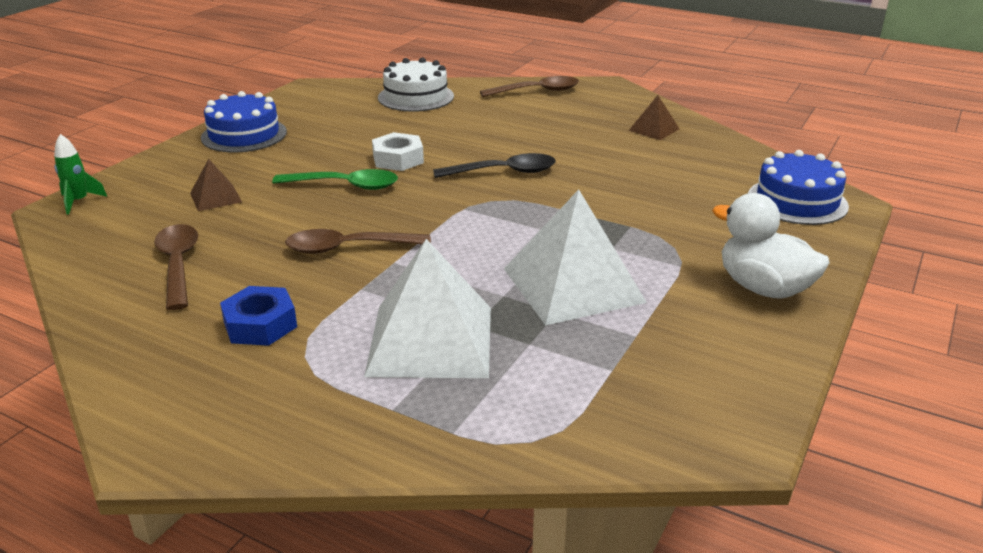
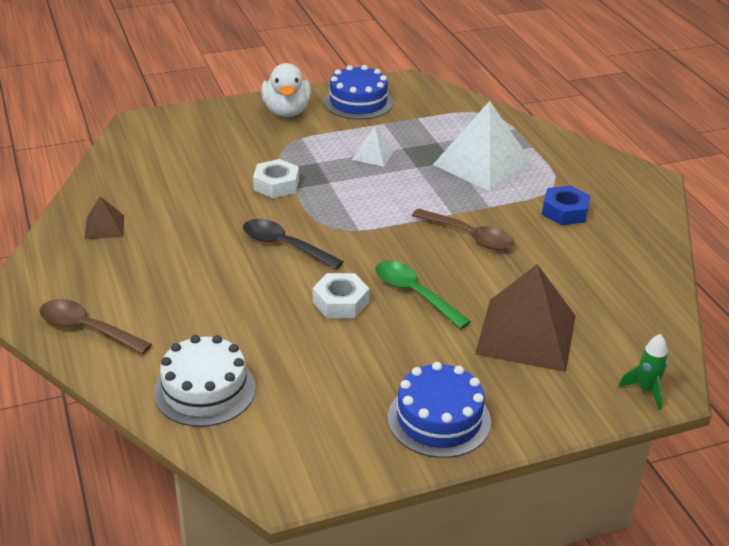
camera: 140 degrees left, 5 degrees up
(178, 264) = (591, 277): brown spoon -> none
(216, 197) = (526, 334): brown pyramid -> brown pyramid, size x2.11
(573, 285) = (373, 155): white pyramid -> white pyramid, size x0.47
(603, 209) = (276, 185): none -> white nut
(797, 201) = (161, 135): blue cake -> blue cake (358, 102)

